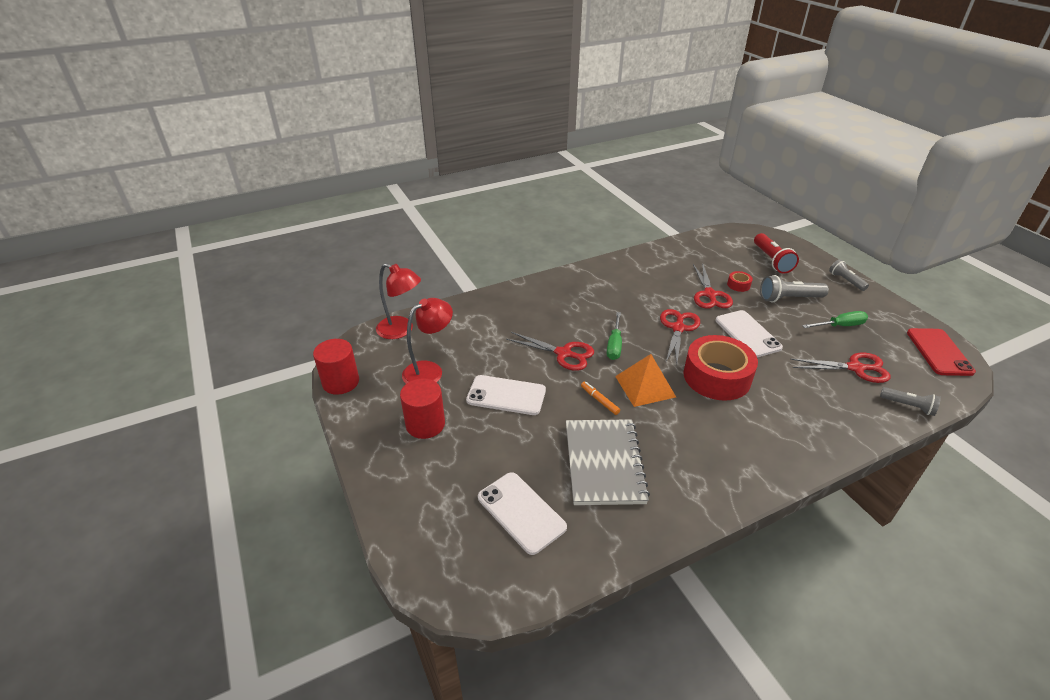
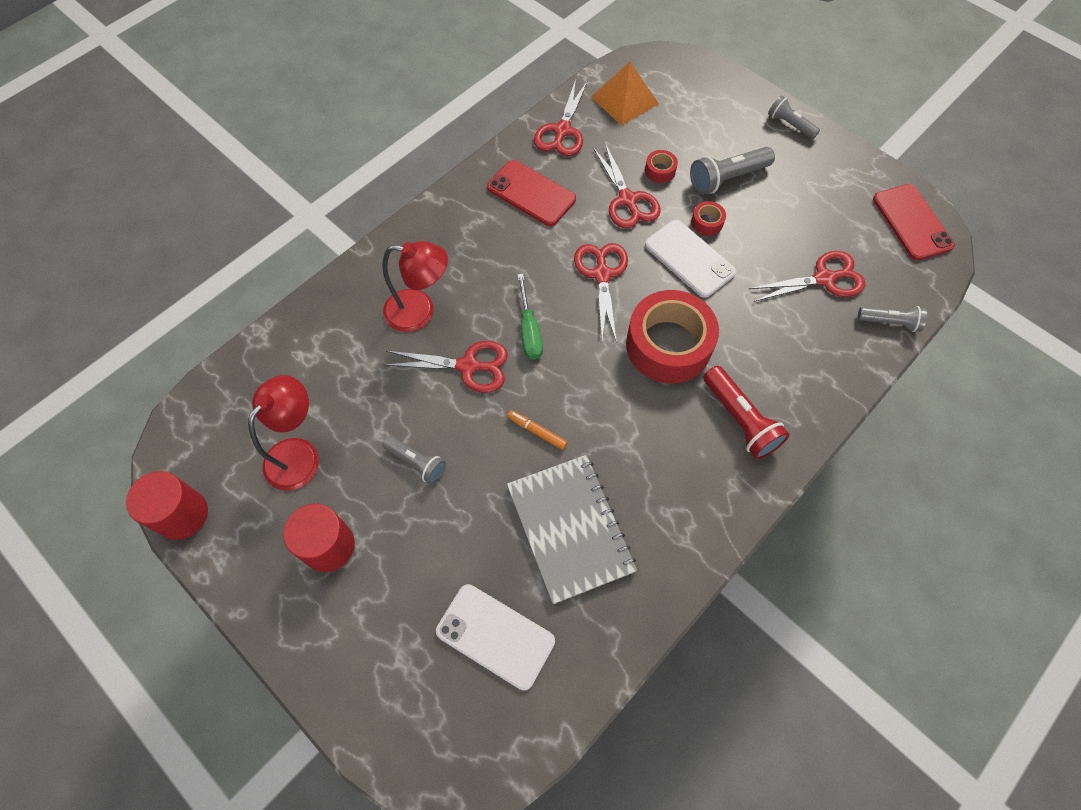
camera: 20 degrees left, 25 degrees up
(401, 330) = (229, 393): red lamp -> red lamp (420, 312)
(506, 395) = (417, 463): white phone -> grey flashlight
(641, 278) = (531, 193): none -> red phone
(645, 386) = (586, 389): orange pyramid -> orange pyramid (624, 100)
(674, 253) = (562, 131): none -> red scissors
(766, 318) = (707, 222): none -> red tape
(772, 260) = (692, 111): red flashlight -> red flashlight (740, 420)
(840, 326) = (795, 211): green screwdriver -> none

